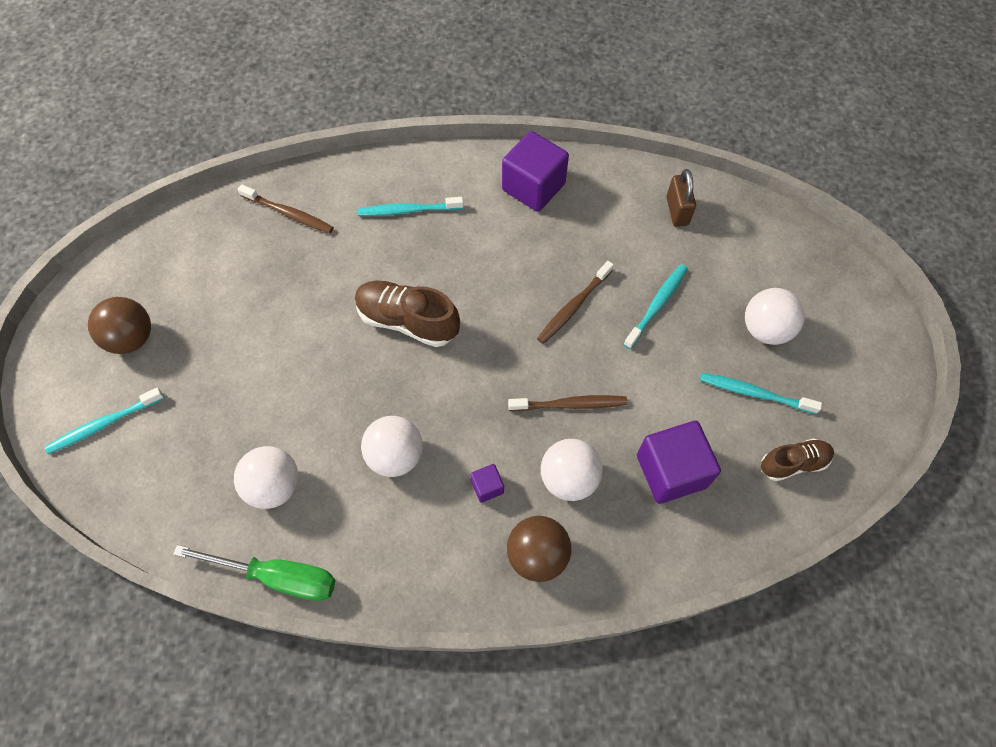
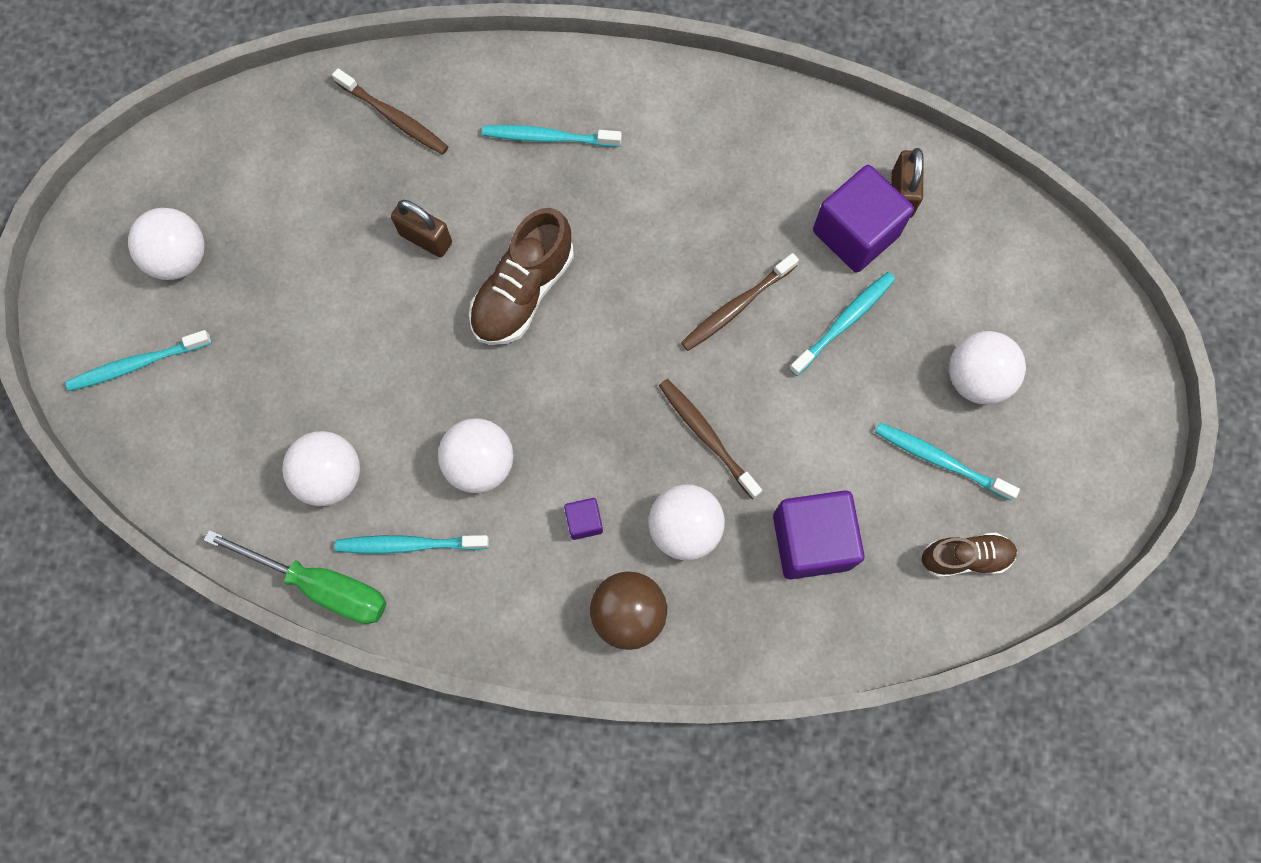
camera: 10 degrees right, 10 degrees up
(132, 338) = (180, 258): brown ball -> white ball
(326, 294) = (426, 238): none -> brown padlock
(346, 530) = (408, 544): none -> turquoise toothbrush
(408, 321) = (523, 291): brown shoe -> brown shoe turned 90 degrees counterclockwise
(533, 187) = (718, 129): purple cube -> purple cube (855, 233)
(570, 404) = (706, 436): brown toothbrush -> brown toothbrush turned 135 degrees counterclockwise

